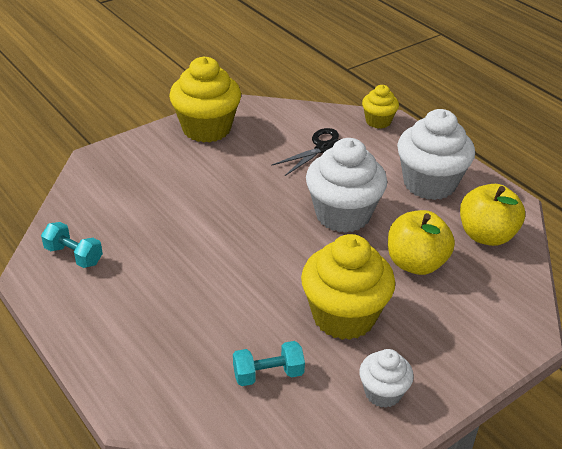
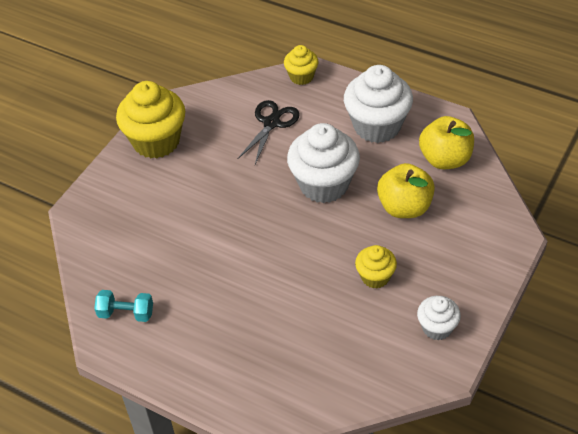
camera: 20 degrees left, 10 degrees up
(268, 374) = (346, 349): turquoise dumbbell -> none
(344, 316) = (375, 277): yellow cupcake -> yellow cupcake, size x0.54

